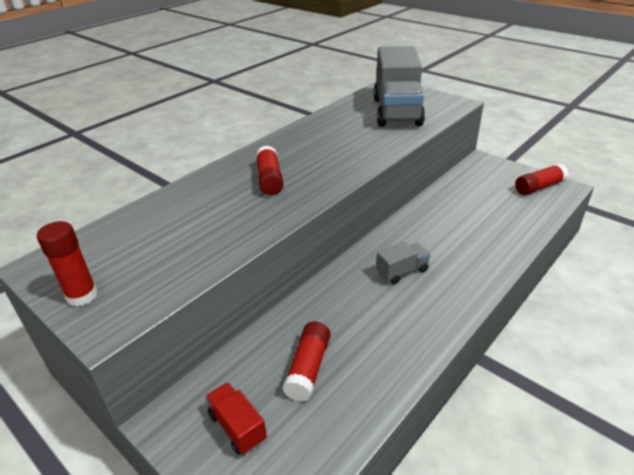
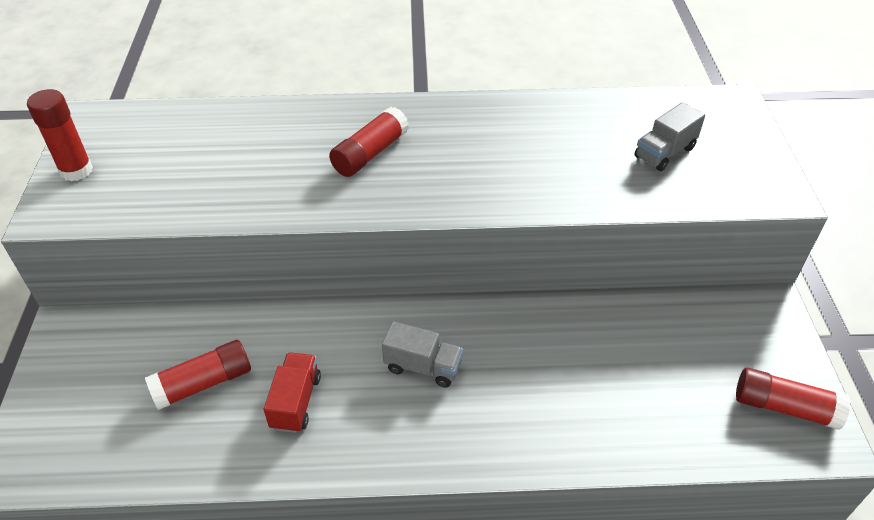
camera: 45 degrees right, 10 degrees up
(237, 427) = (94, 382): red truck -> red truck (295, 402)
(396, 112) = (664, 152): grey truck -> grey truck, size x0.44

